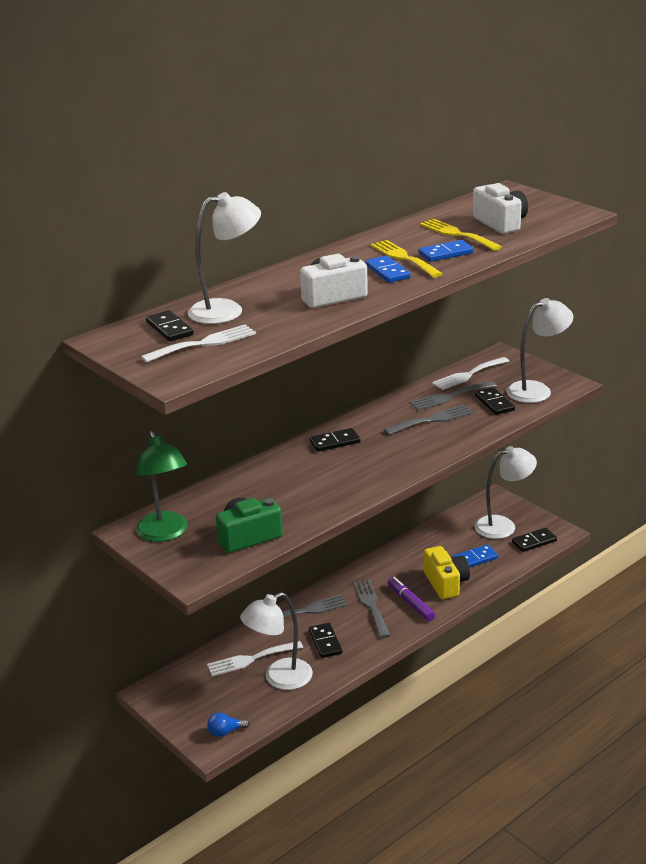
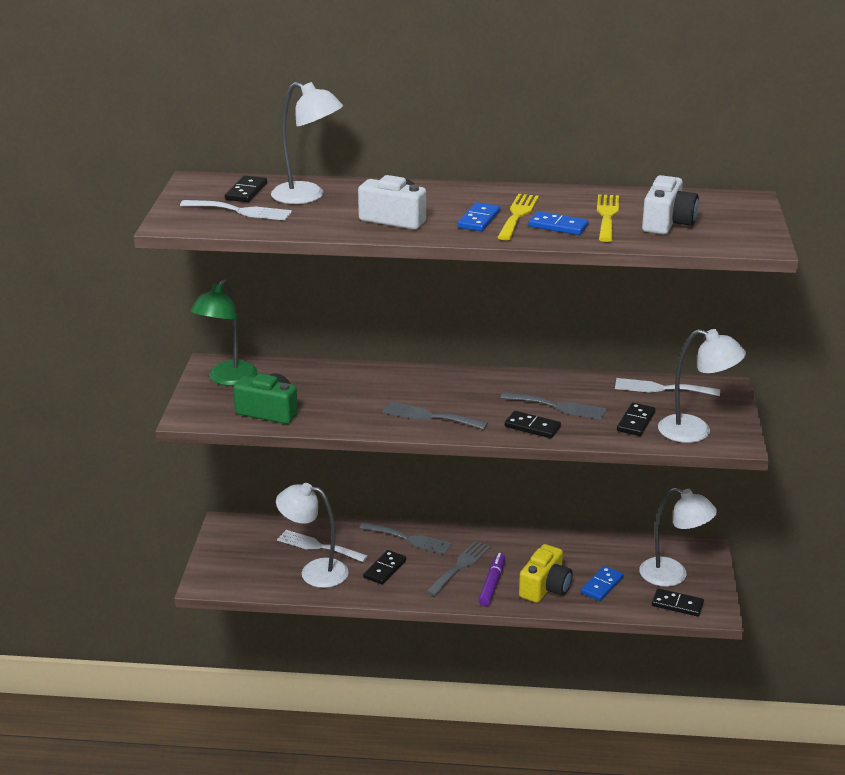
camera: 45 degrees right, 0 degrees up
(225, 732) = (226, 581): blue light bulb -> none
(335, 442) = (452, 382): black domino -> black domino (532, 427)
(449, 397) = (609, 397): grey fork -> grey fork (430, 416)
(475, 559) = (601, 585): blue domino -> blue domino turned 75 degrees counterclockwise

